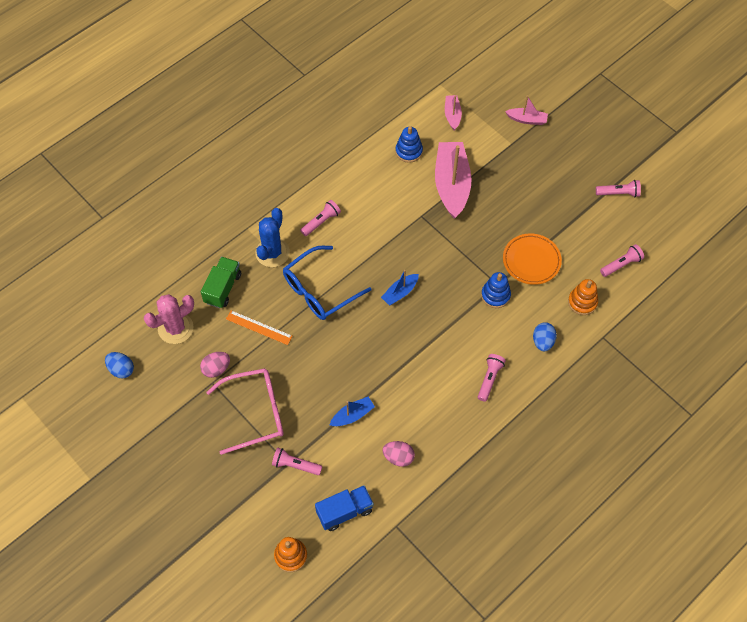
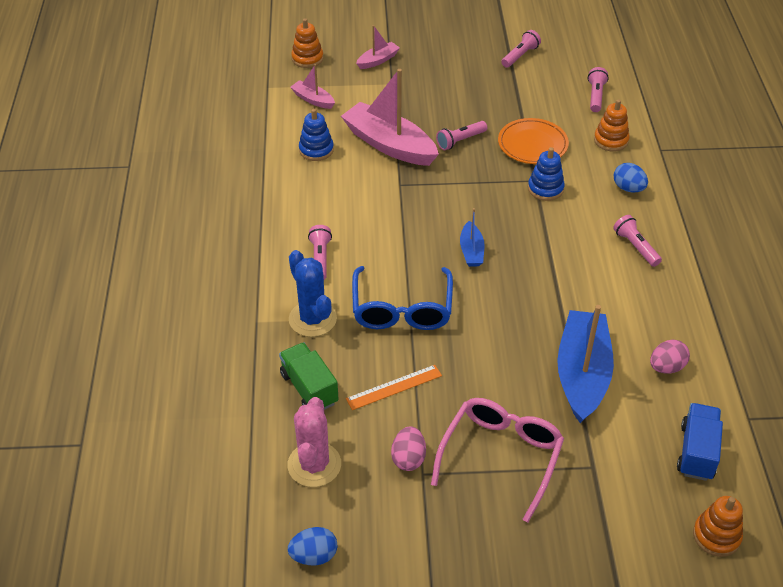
camera: 50 degrees left, 15 degrees down
(295, 465) = (601, 461): pink flashlight -> pink flashlight (460, 141)
(352, 415) = (582, 374): blue boat -> blue boat, size x2.05
(488, 82) = (307, 58): none -> orange stacking toy

